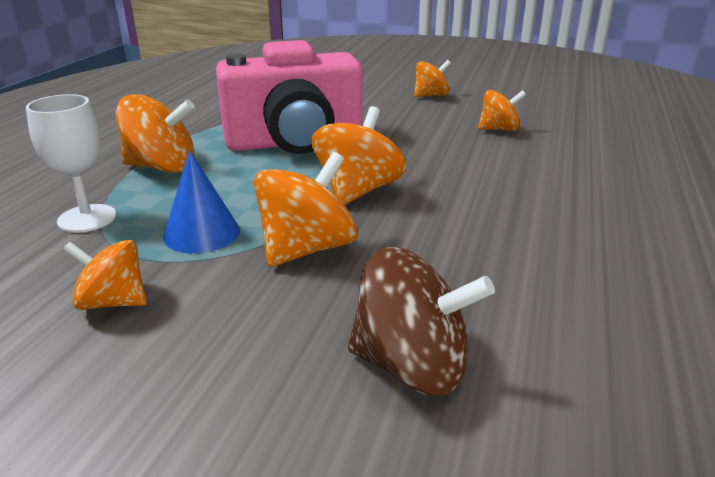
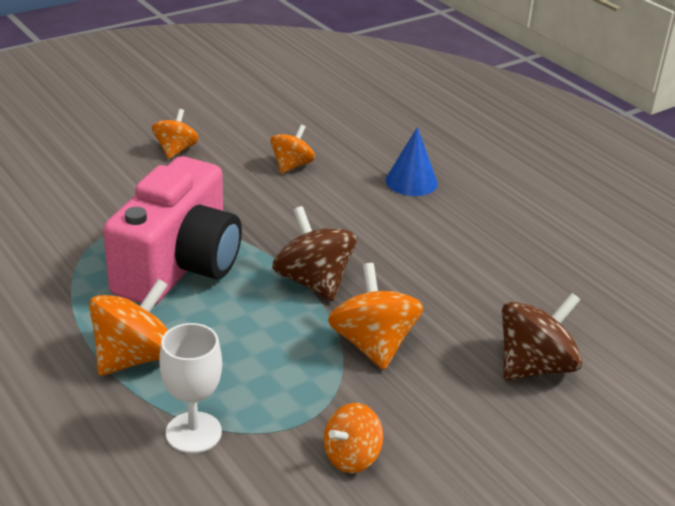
camera: 55 degrees left, 5 degrees up
(201, 233) = (294, 381): blue cone -> blue cone (411, 181)
(358, 191) = (313, 282): orange spinning top -> brown spinning top

